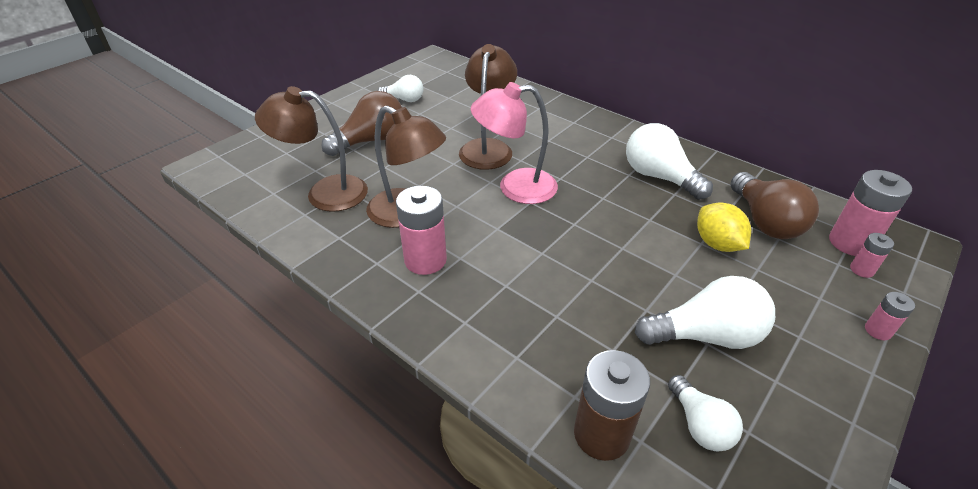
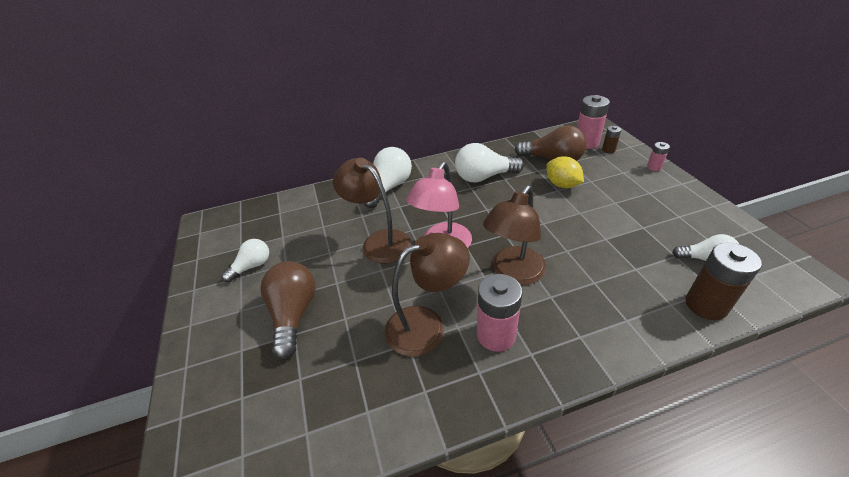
camera: 55 degrees left, 0 degrees up
(325, 193) = (346, 381): brown lamp -> brown lamp (513, 273)
(705, 335) = (637, 225): white light bulb -> white light bulb (389, 187)
(717, 244) = (562, 185): yellow lemon -> yellow lemon turned 45 degrees clockwise
(861, 270) = (608, 150): pink battery -> brown battery

